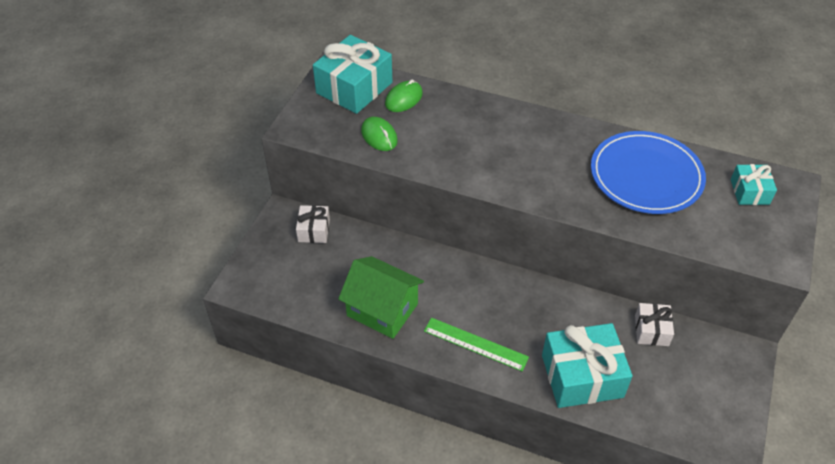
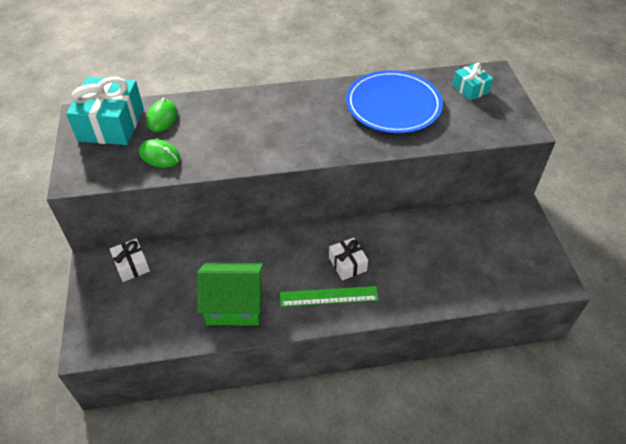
camera: 30 degrees left, 0 degrees up
(582, 376) = (423, 281): turquoise gift -> none
(651, 330) = (449, 223): white gift -> white gift (347, 264)

